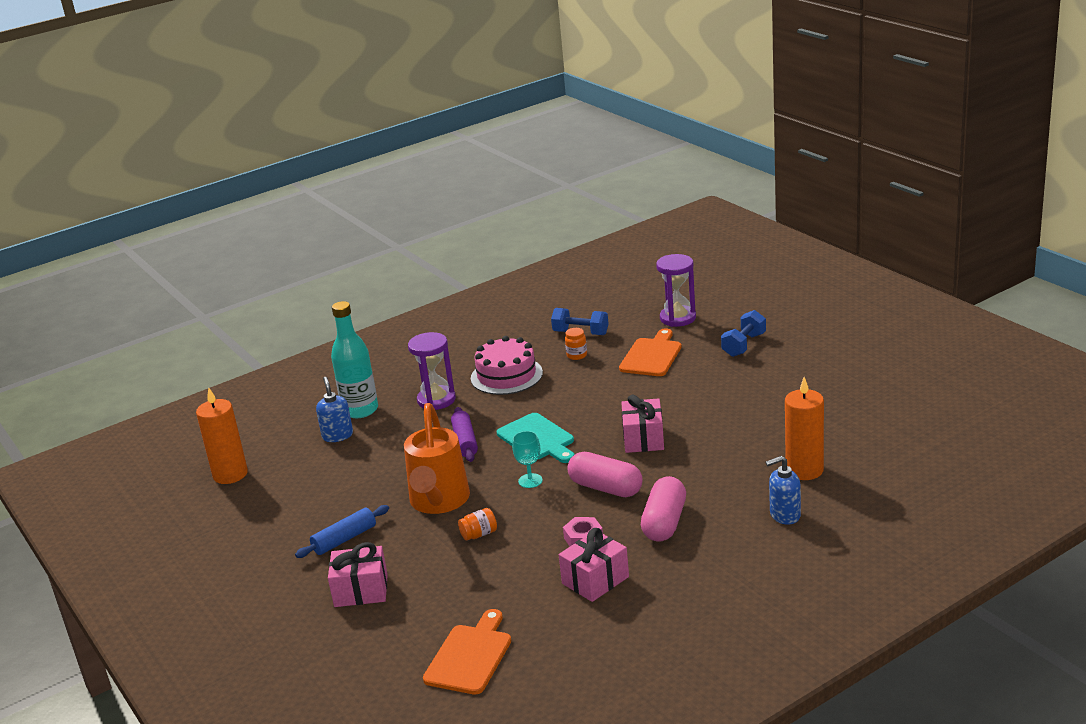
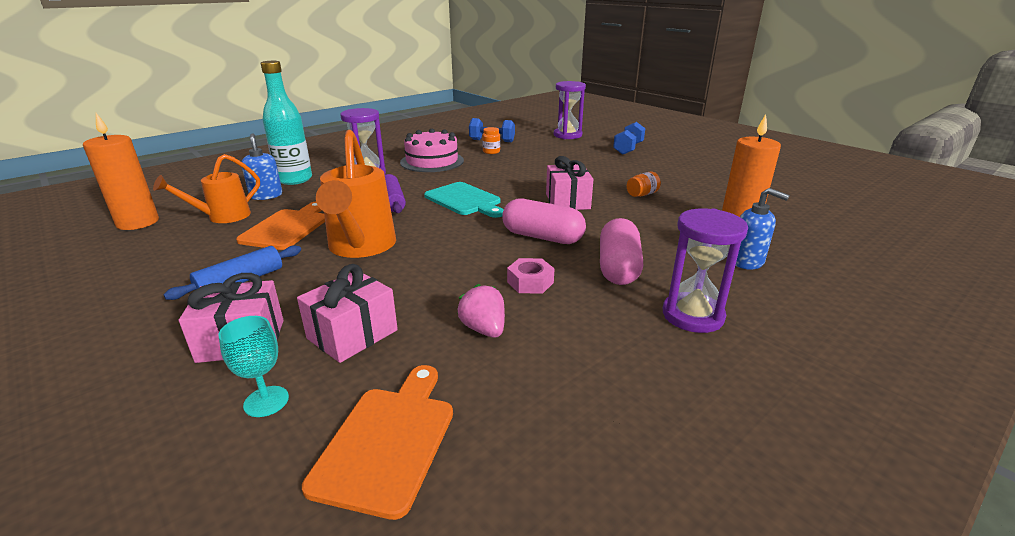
camera: 10 degrees left, 0 degrees up
(305, 466) = (223, 217): none -> orange watering can
(479, 534) = (405, 277): orange jar -> orange jar (642, 194)
(530, 481) = (461, 230): turquoise goblet -> turquoise goblet (266, 401)
(539, 581) = (484, 329): none -> pink strawberry
(595, 580) = (557, 328): pink gift -> pink gift (352, 334)
(651, 356) = (554, 153): orange cutting board -> orange cutting board (287, 228)
(706, 569) = (692, 315): none -> purple hourglass
(784, 515) = (747, 262): blue soap dispenser -> blue soap dispenser turned 120 degrees counterclockwise

